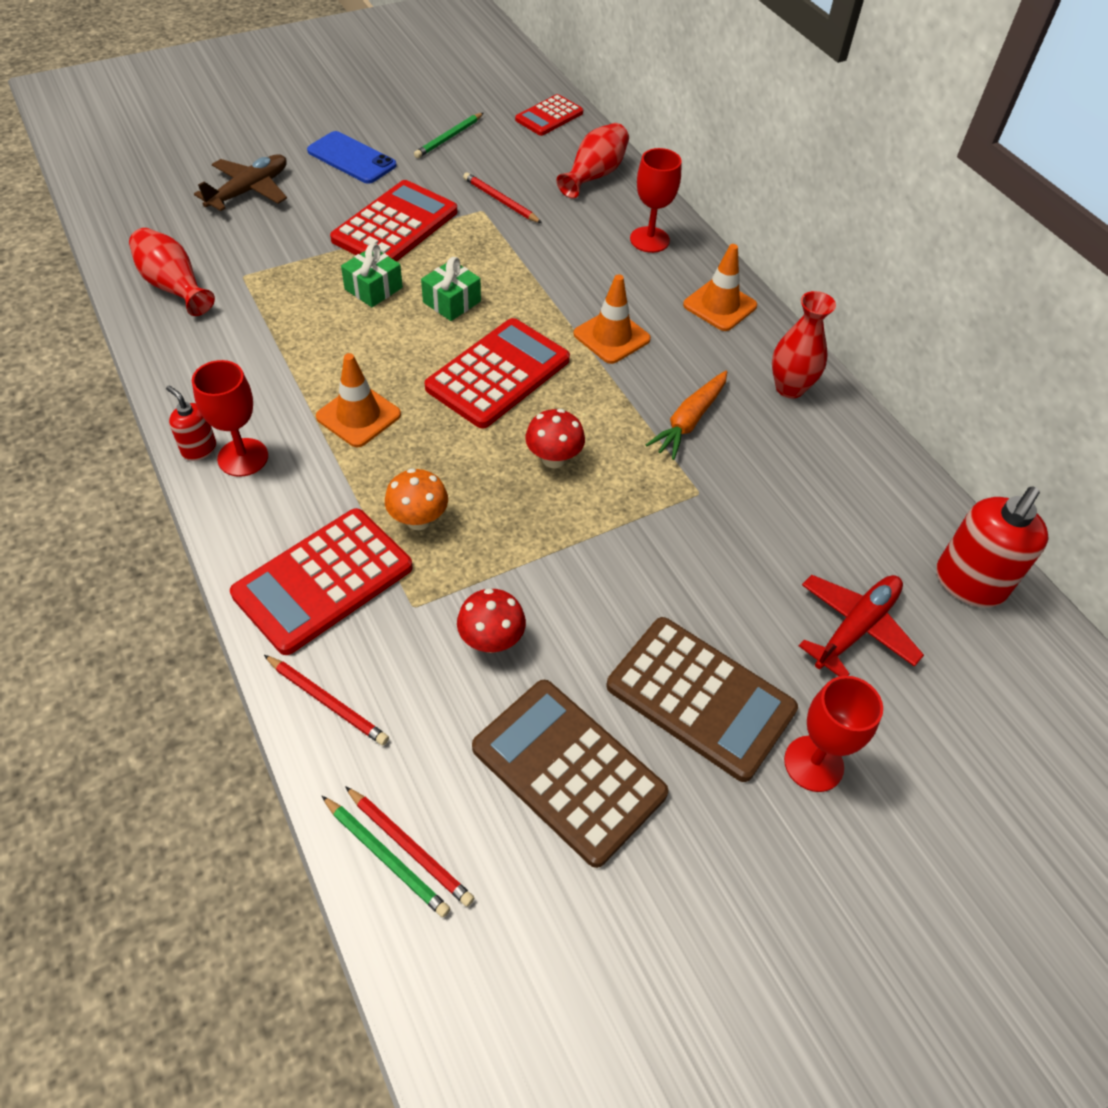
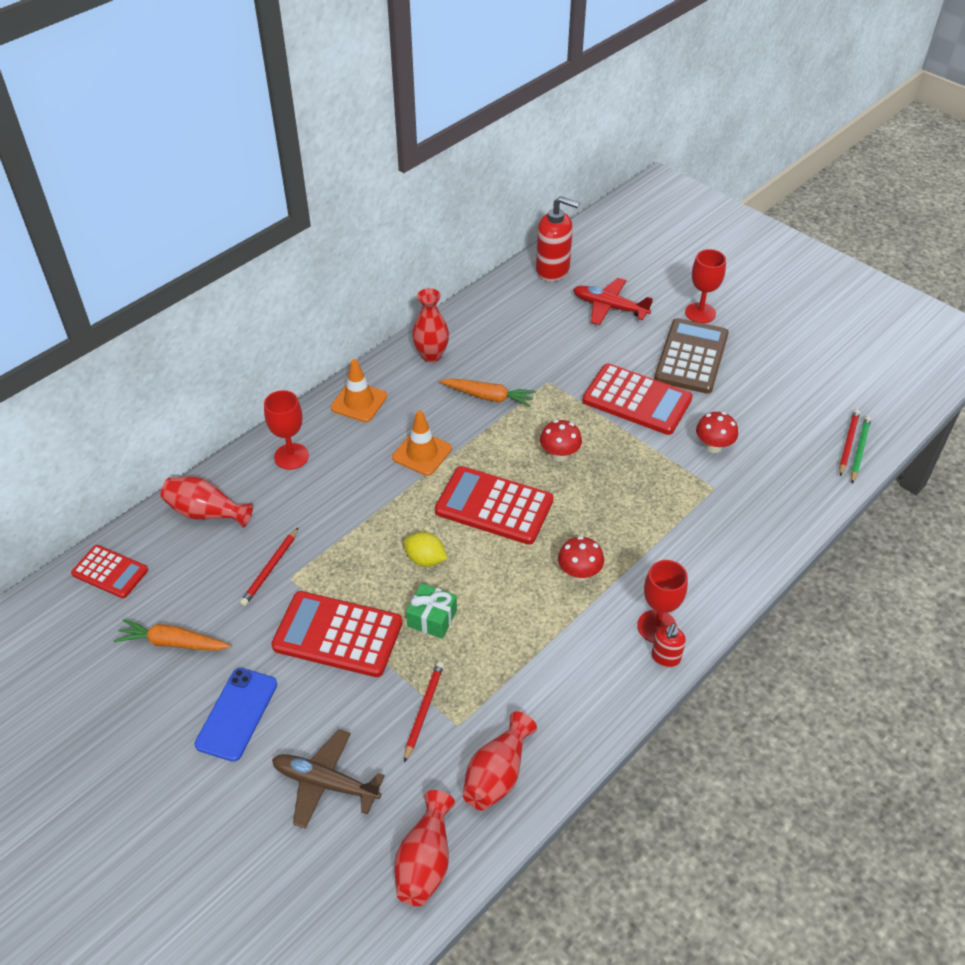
camera: 105 degrees left, 5 degrees down
(135, 227) = (425, 861): none -> red vase
(323, 581) = (725, 538): red calculator -> red calculator (636, 400)
(327, 701) = (799, 505): red pencil -> red pencil (424, 711)
(358, 416) = (579, 573): orange traffic cone -> red mushroom
(418, 520) = (650, 507): orange mushroom -> none
(449, 138) = (173, 642): green pencil -> orange carrot
(451, 302) = (425, 559): green gift -> yellow lemon
(568, 770) = (766, 396): brown calculator -> none

